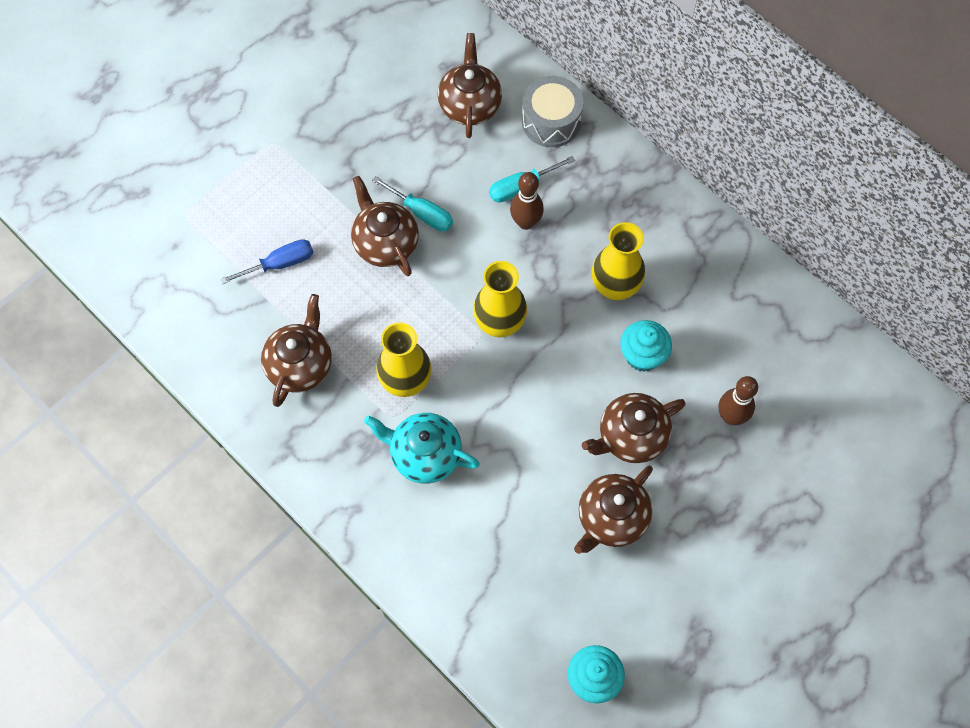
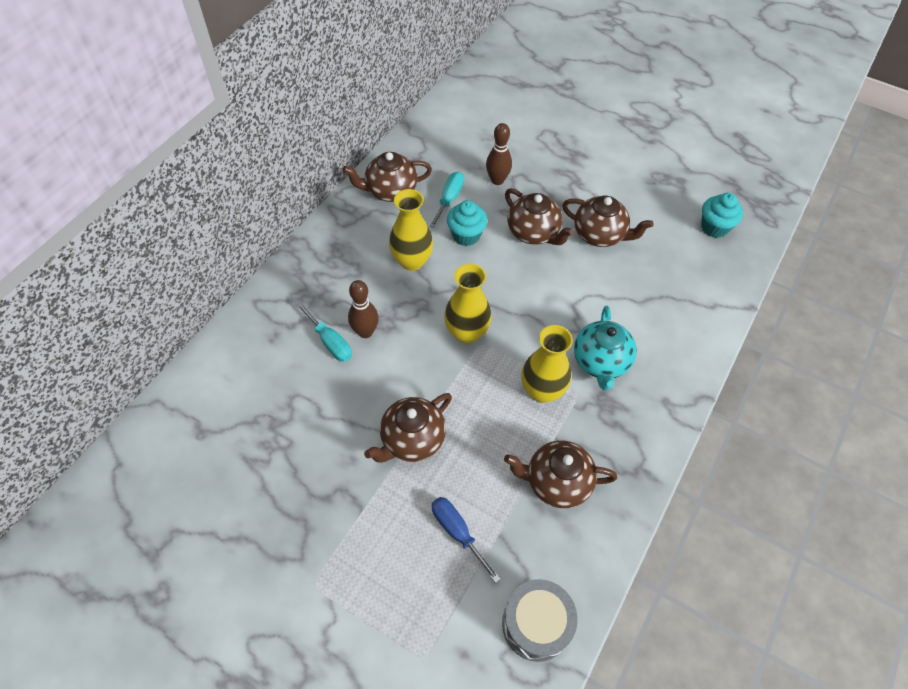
camera: 105 degrees left, 10 degrees down
(422, 213) = (373, 416): turquoise screwdriver -> turquoise screwdriver (449, 199)
(470, 105) = (246, 401): brown teapot -> brown teapot (390, 191)
(551, 121) = (257, 332): grey drum -> grey drum (536, 624)

